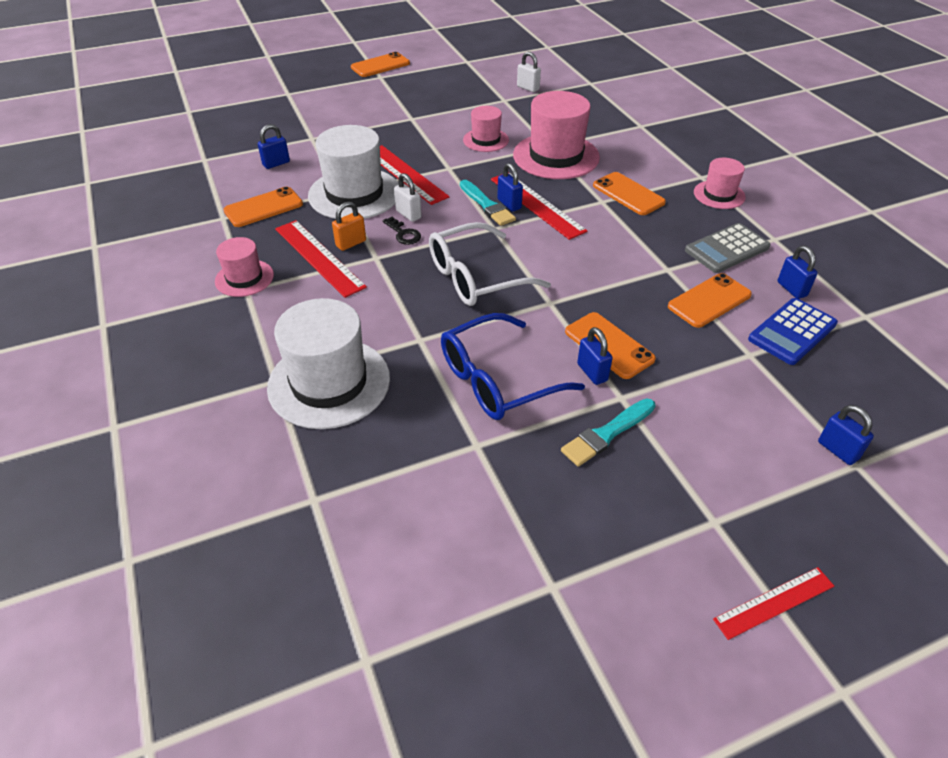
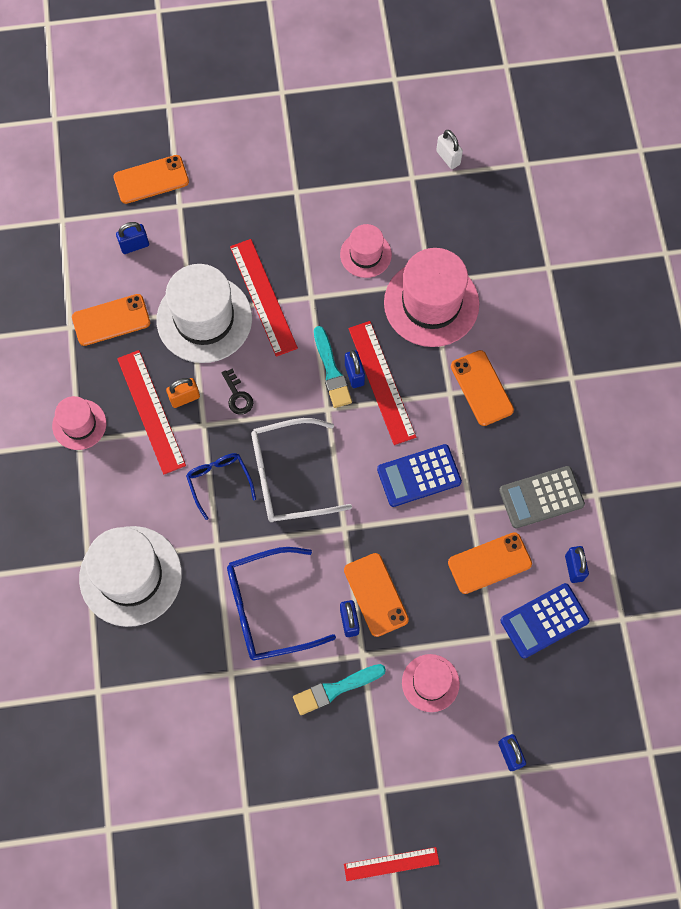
camera: 15 degrees right, 25 degrees up
(380, 65) = (288, 65): orange phone -> orange phone (151, 180)
(405, 293) = (219, 481): none -> blue glasses
(408, 214) = (250, 366): white padlock -> none
(604, 255) = (419, 476): none -> blue calculator
(719, 195) = (575, 412): pink hat -> pink hat (430, 683)

